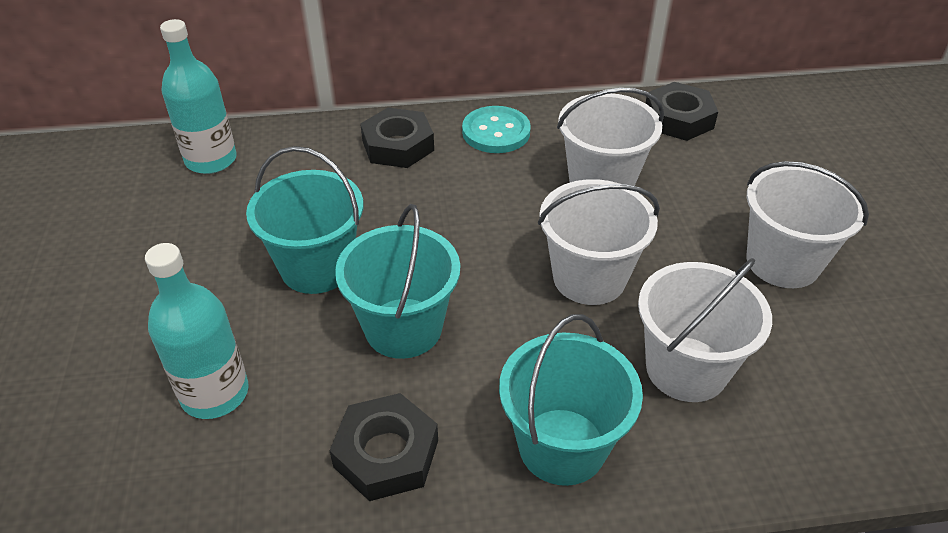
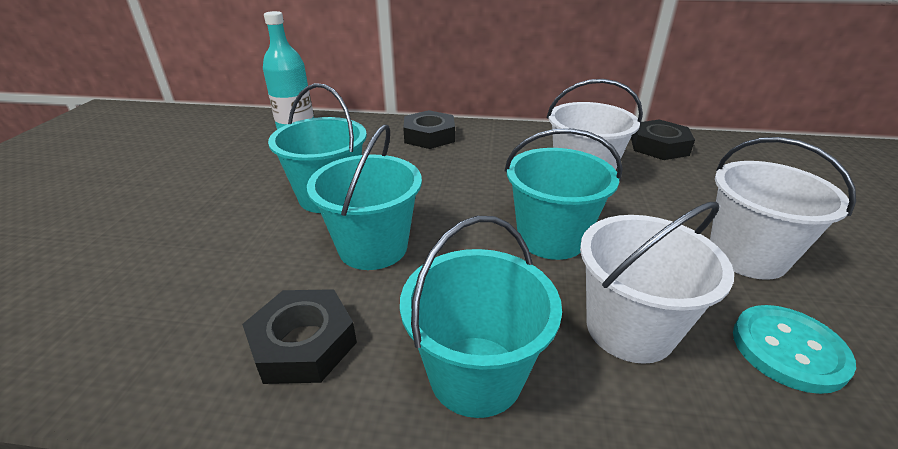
camera: 15 degrees right, 10 degrees down
(215, 393) = (195, 266): turquoise bottle -> none
(496, 132) = (506, 137): turquoise button -> turquoise button (788, 349)
(589, 278) = (551, 238): white bucket -> turquoise bucket

